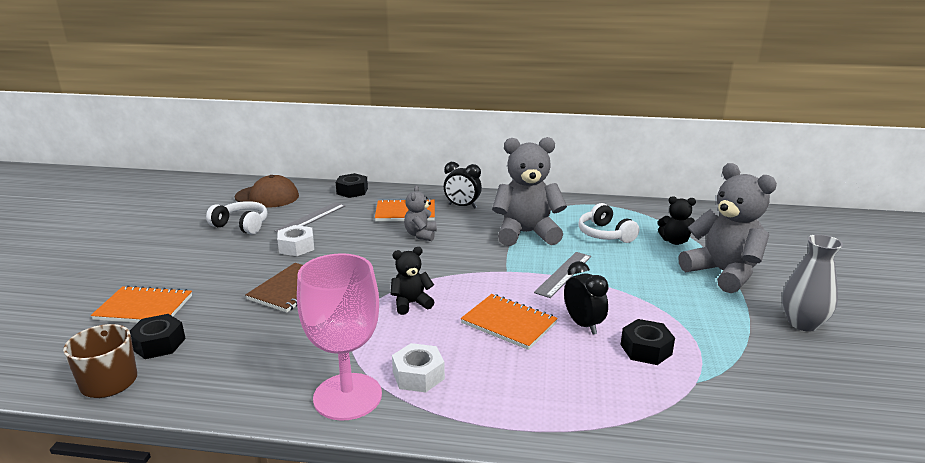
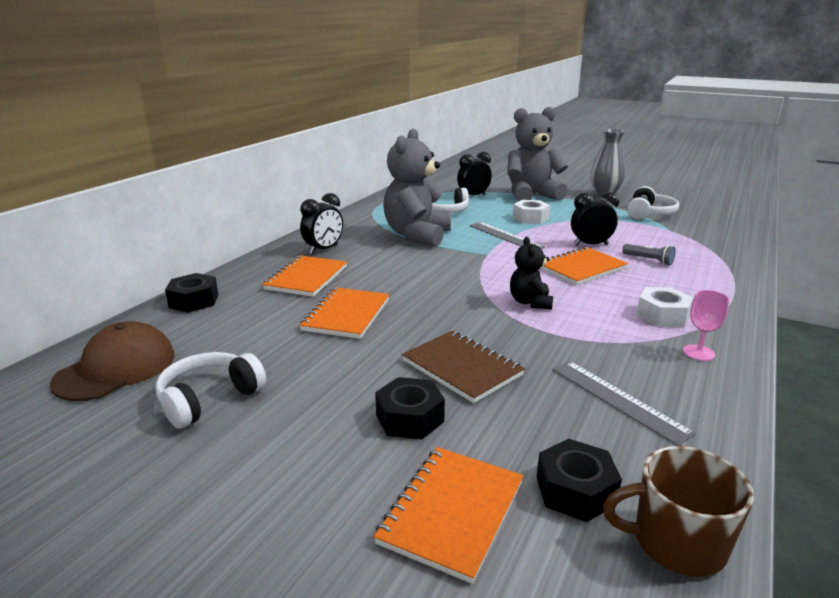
camera: 70 degrees left, 0 degrees up
(296, 247) = (338, 355): white nut -> white nut (530, 218)
(311, 218) = (251, 337): grey ruler -> grey ruler (617, 400)
(347, 396) = (698, 353): pink goblet -> pink goblet, size x0.42
(353, 238) = (346, 315): none -> orange notebook
(420, 235) = (376, 278): grey teddy bear -> none
(566, 365) = (649, 260): none -> grey flashlight
(646, 349) = (629, 234): black nut -> black nut (409, 418)
(674, 241) = (473, 196): black teddy bear -> black clock
(754, 363) = (649, 214): none -> white headphones

